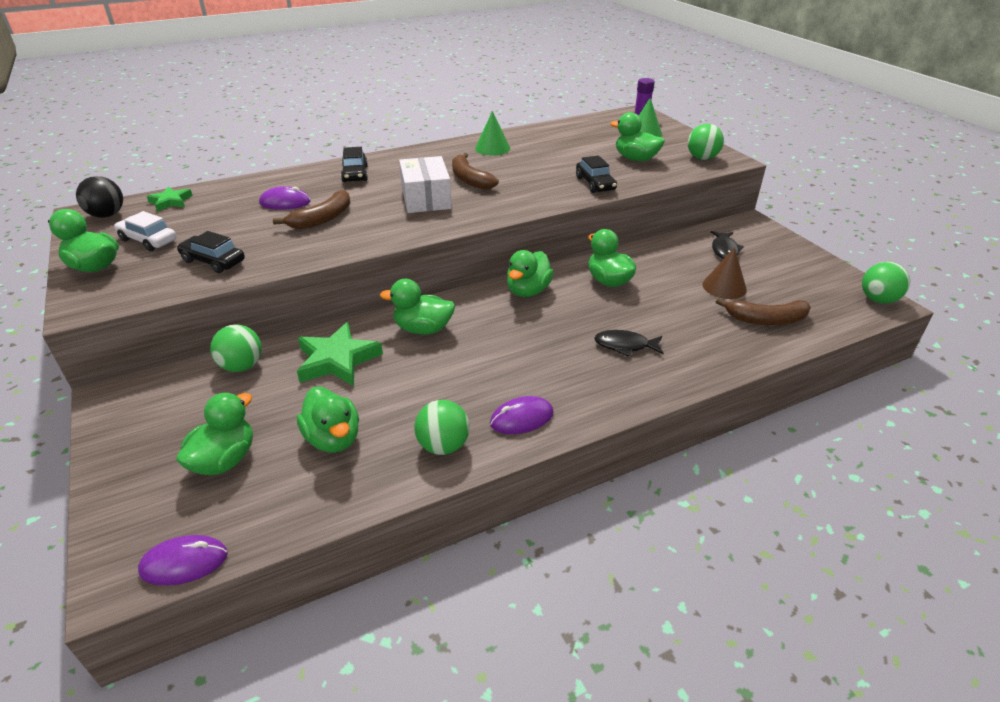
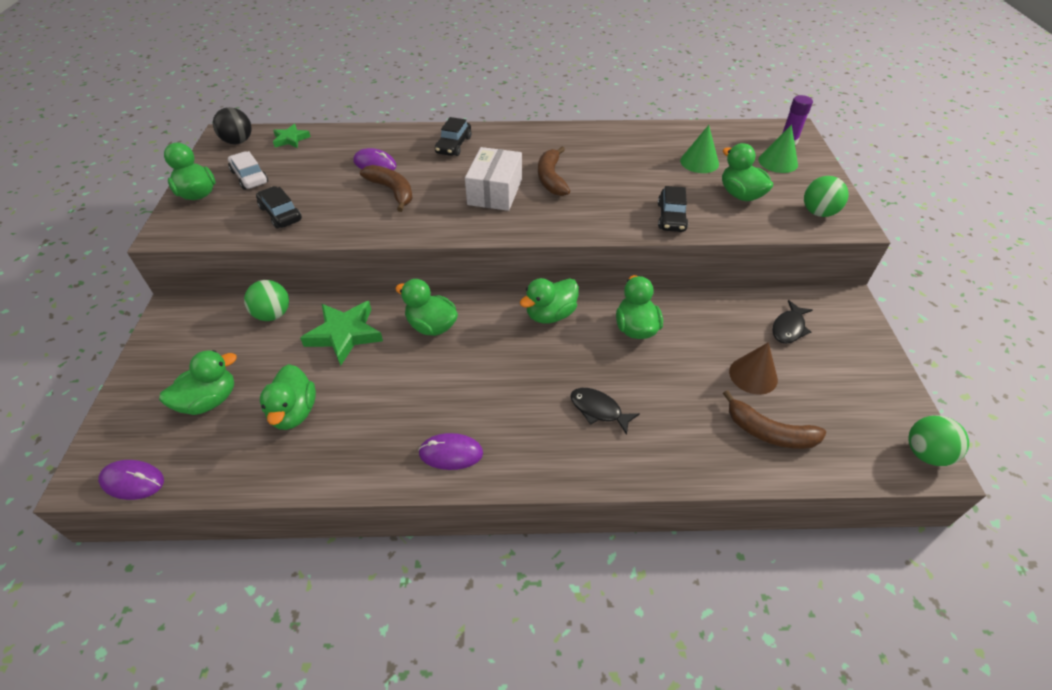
camera: 25 degrees right, 10 degrees up
(322, 219) = (392, 191): brown banana -> brown banana turned 105 degrees counterclockwise
(443, 446) = (370, 454): green ball -> none
(492, 148) = (601, 144): green cone -> green cone (699, 162)

